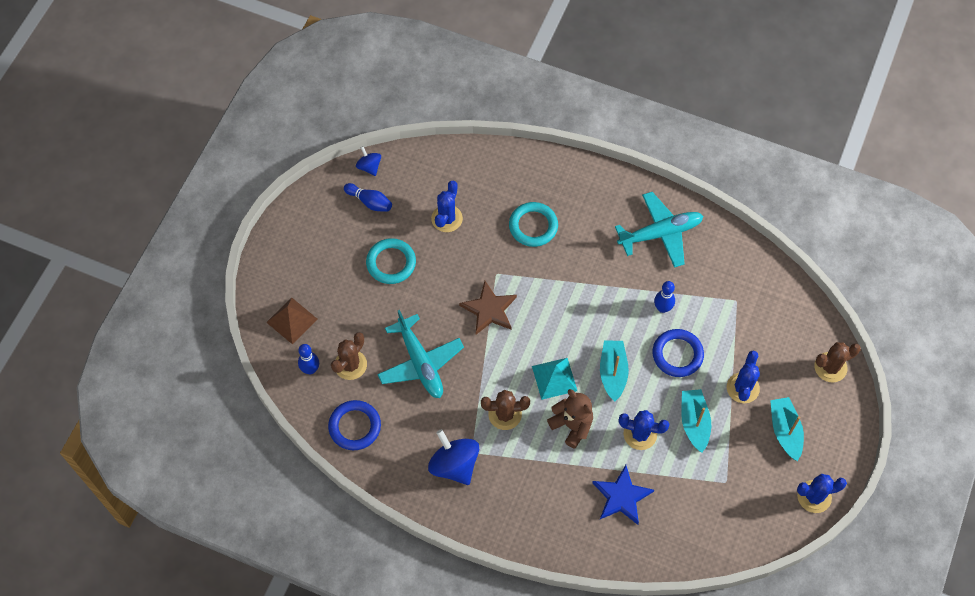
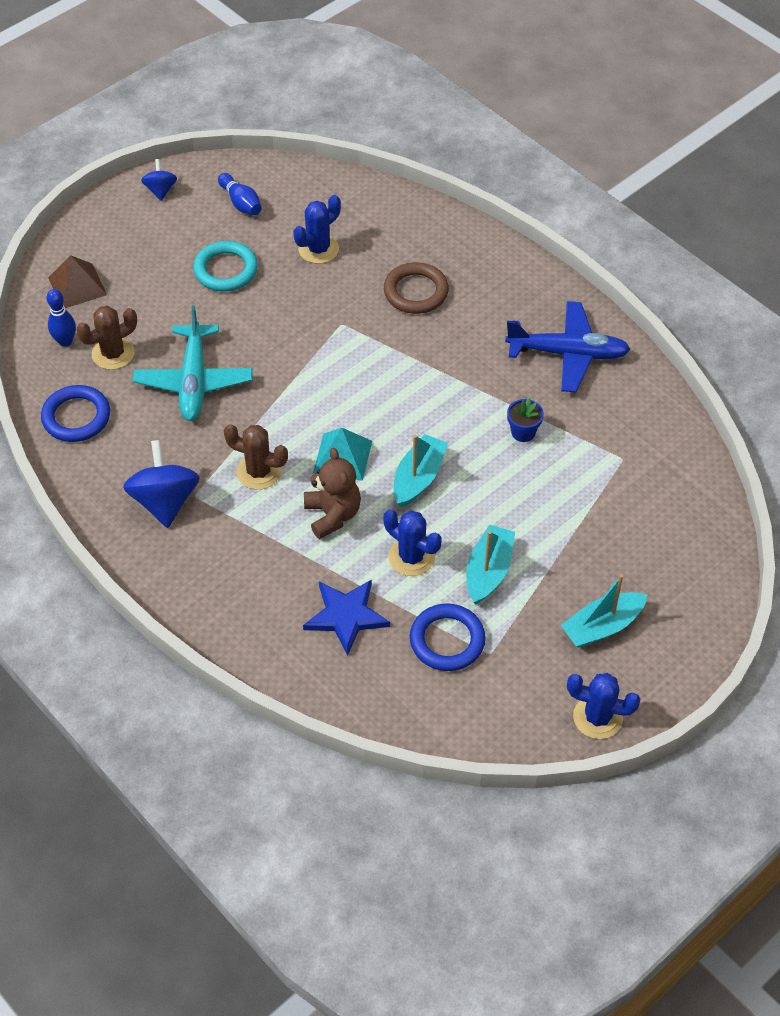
camera: 25 degrees right, 10 degrees down
(369, 167) = (263, 169): blue spinning top -> blue spinning top (160, 190)
(489, 310) = (309, 357): brown star -> none
(533, 226) = (416, 292): turquoise ring -> brown ring
(660, 233) = (568, 354): turquoise plane -> blue plane
(662, 308) = (523, 432): blue bowling pin -> blue flower pot
(677, 354) = (511, 489): blue ring -> blue ring (447, 640)
(742, 388) = (574, 557): blue cactus -> none
(785, 431) = (602, 626): turquoise boat -> turquoise boat turned 135 degrees counterclockwise
(830, 367) = (705, 578): brown cactus -> none

